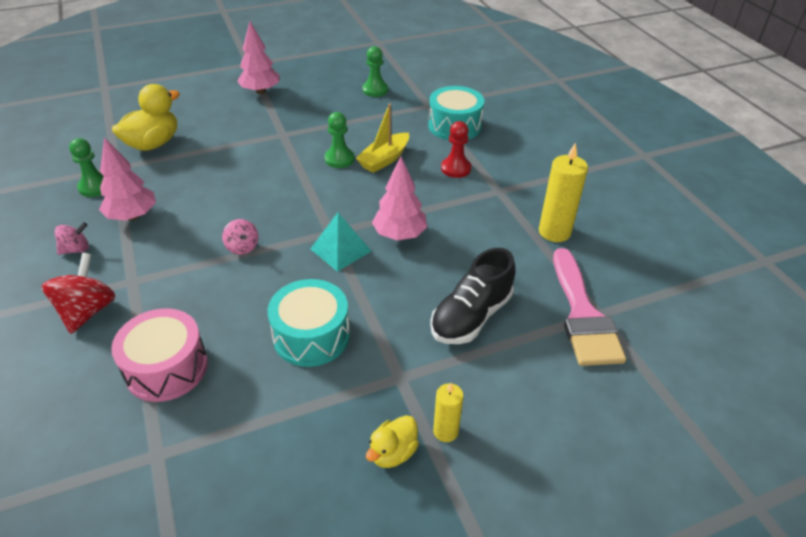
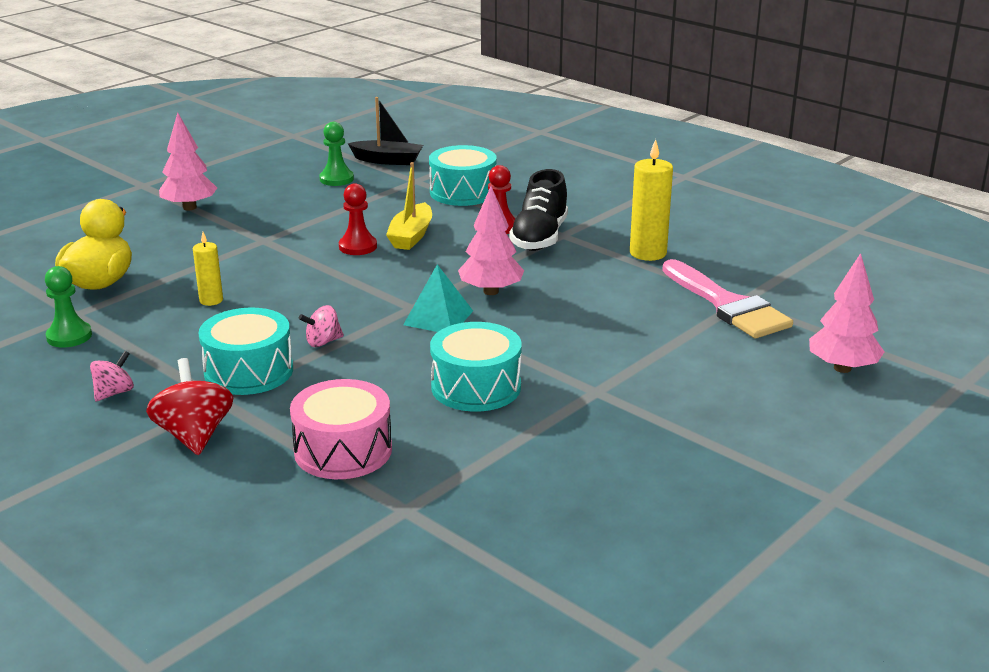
camera: 25 degrees left, 15 degrees down
(132, 216) = (153, 349): pink tree -> pink tree (842, 368)
(172, 259) = (249, 371): none -> turquoise drum
(242, 247) = (323, 342): pink spinning top -> pink spinning top turned 120 degrees clockwise
(339, 159) = (358, 247): green pawn -> red pawn
(393, 452) = (639, 440): yellow duck -> none
(423, 81) = (387, 160): none -> black boat
(445, 431) = (674, 413): yellow candle -> yellow candle (211, 300)
(471, 316) = (624, 332): black shoe -> black shoe (539, 237)

